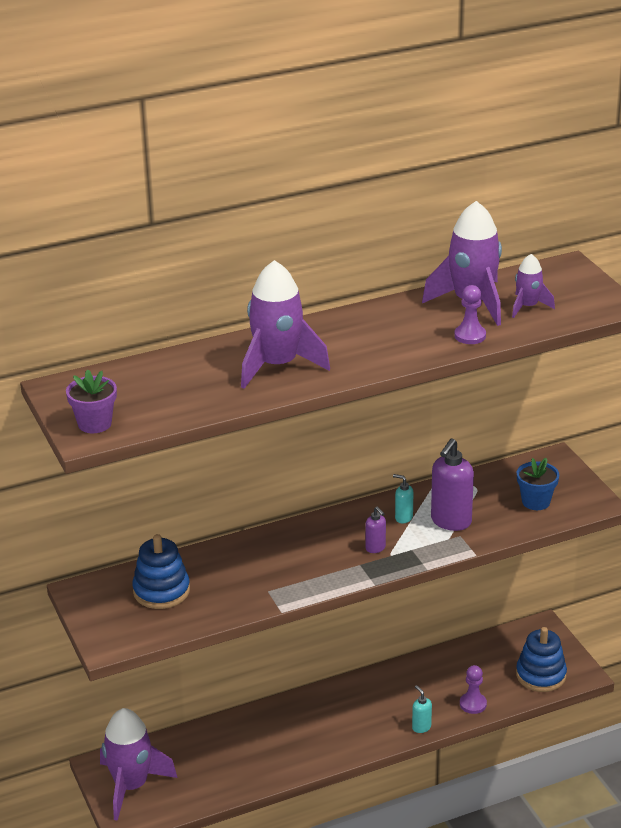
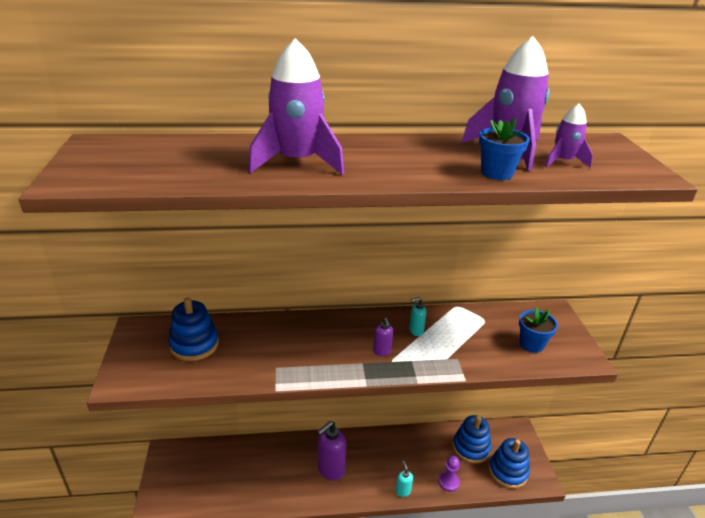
camera: 15 degrees right, 0 degrees up
(94, 424) = (86, 173): purple flower pot -> none
(131, 786) = (175, 477): purple rocket -> none
(403, 518) = (416, 331): turquoise soap dispenser -> turquoise soap dispenser turned 60 degrees counterclockwise
(450, 521) = (453, 344): purple soap dispenser -> purple soap dispenser (330, 469)
(470, 336) = (497, 173): purple pawn -> blue flower pot
(488, 661) = (471, 448): none -> blue stacking toy

